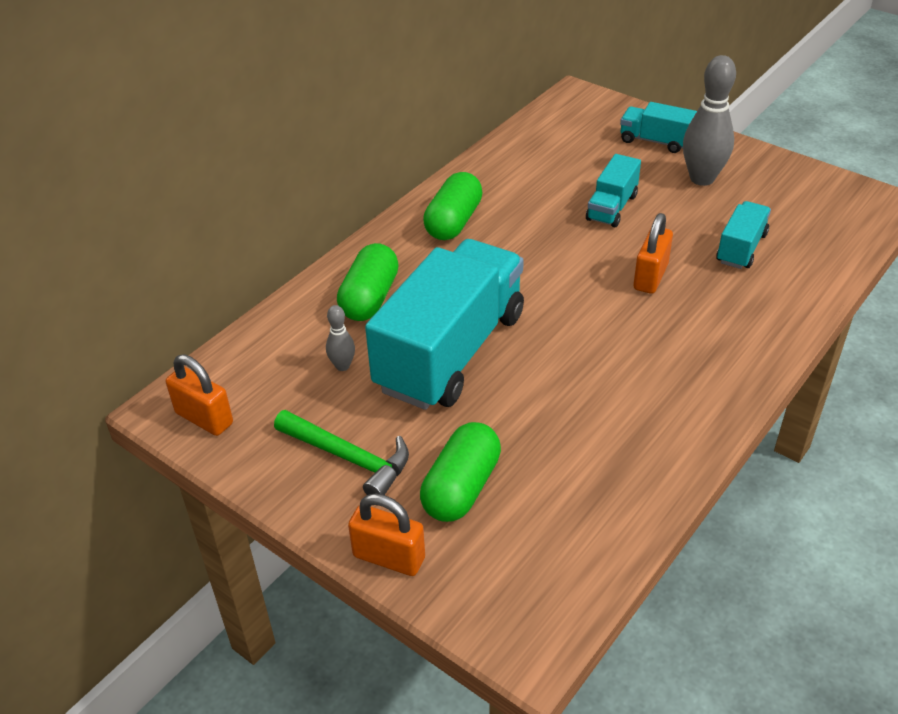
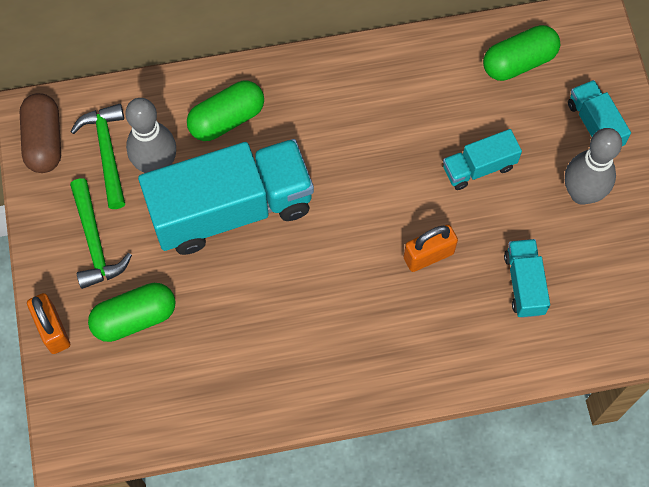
camera: 40 degrees right, 25 degrees up
(204, 418) = (44, 141): orange padlock -> brown capsule
(281, 386) = (107, 152): none -> green hammer
(342, 366) = (156, 165): grey bowling pin -> grey bowling pin, size x2.04
(453, 222) = (352, 90): green capsule -> green capsule (518, 62)
(741, 248) = (524, 284): turquoise truck -> turquoise truck turned 75 degrees counterclockwise

